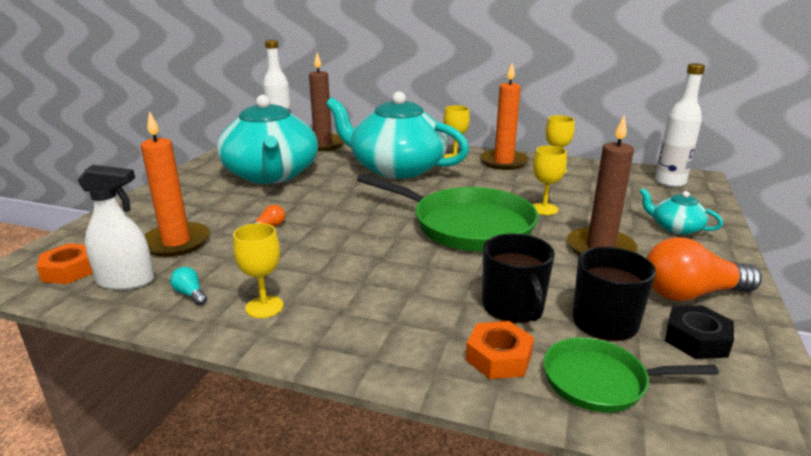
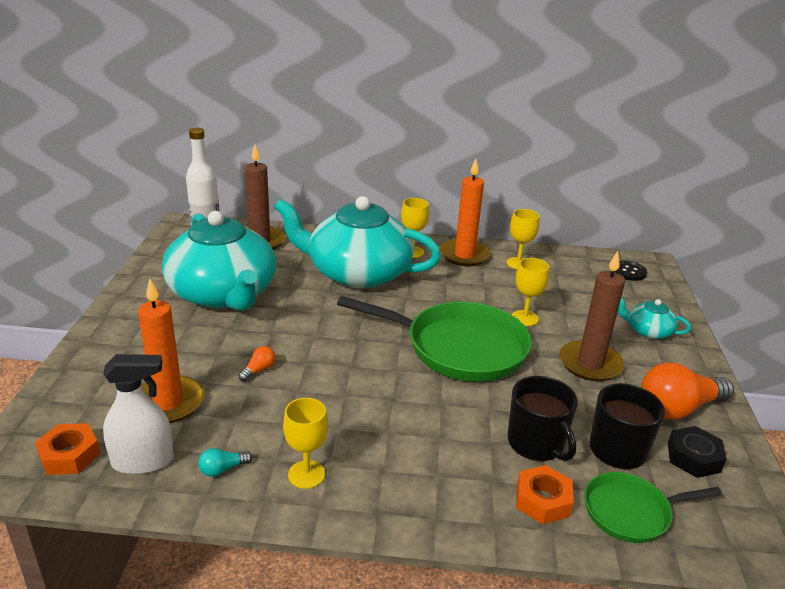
camera: 15 degrees left, 5 degrees up
(190, 294) = (222, 469): turquoise light bulb -> turquoise light bulb turned 60 degrees counterclockwise
(670, 182) = (629, 272): white bottle -> black button

